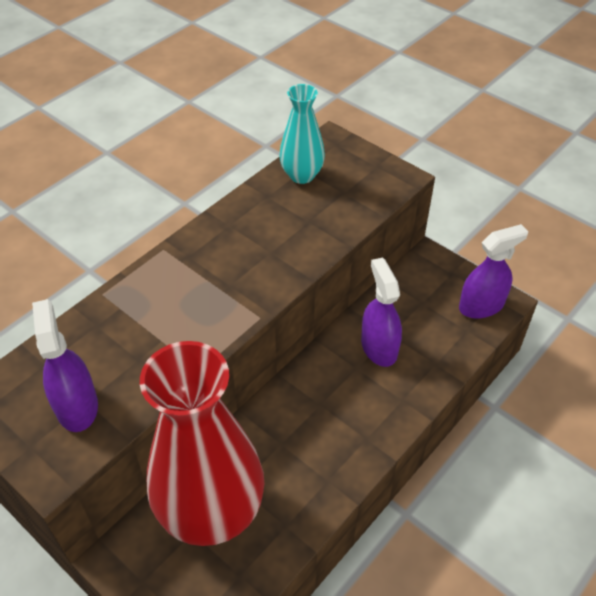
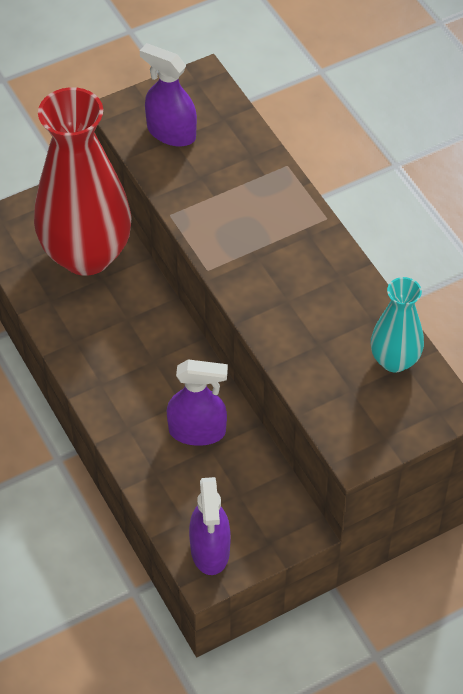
camera: 110 degrees right, 5 degrees up
(77, 406) = (171, 132): purple spray bottle -> purple spray bottle turned 150 degrees counterclockwise

